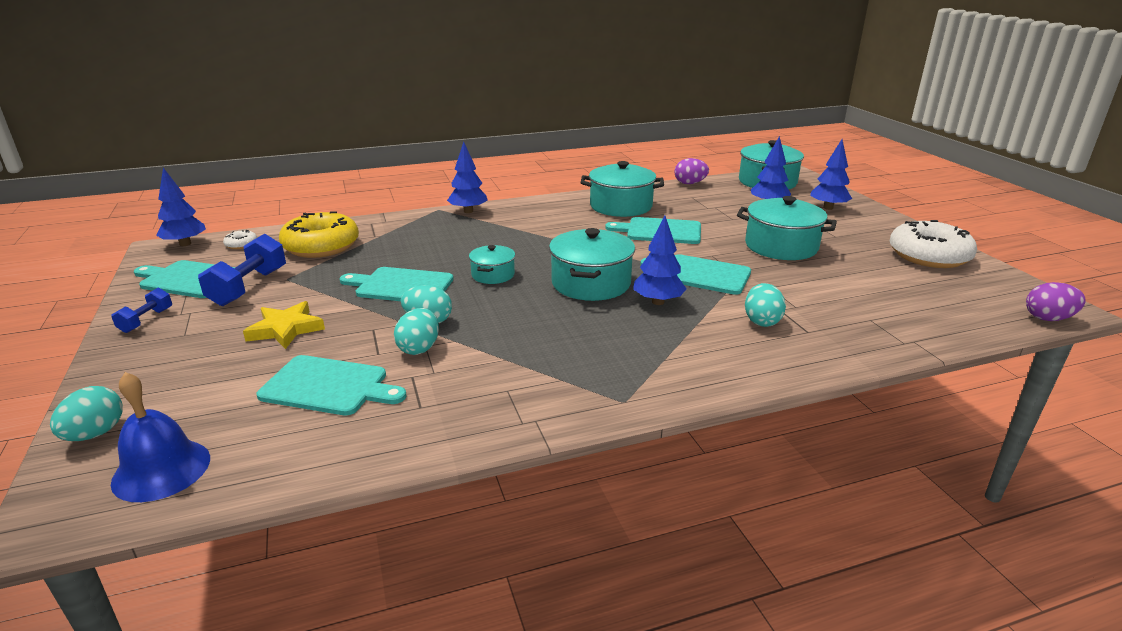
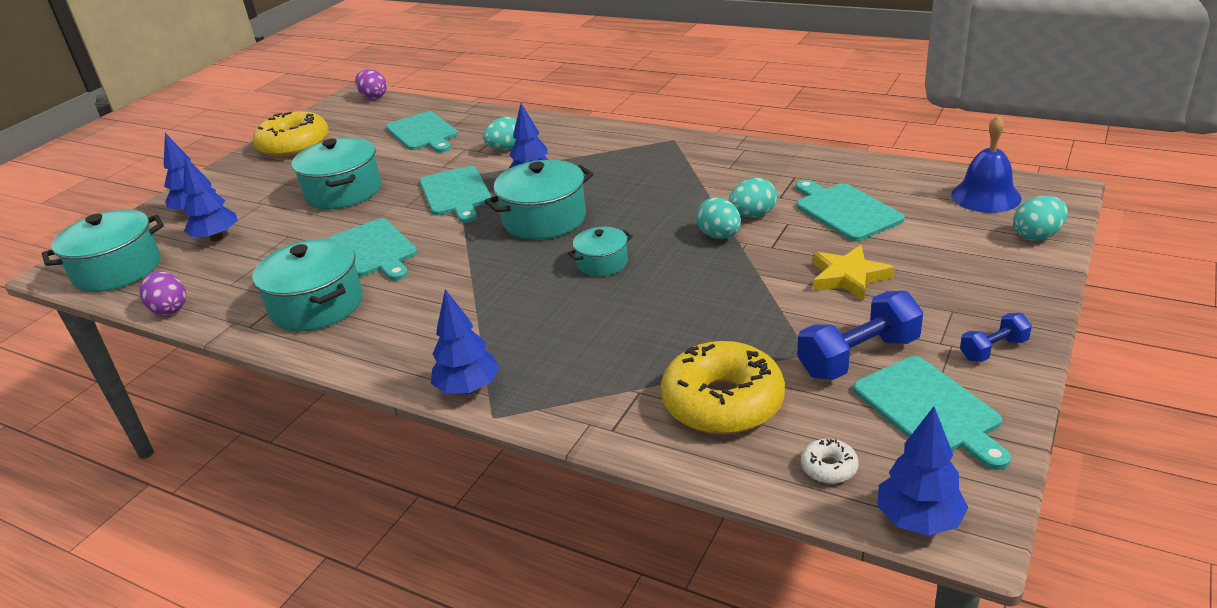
camera: 130 degrees left, 5 degrees up
(401, 286) = (699, 286): turquoise cutting board -> turquoise cutting board (423, 133)
(928, 256) = (294, 145): white donut -> yellow donut

